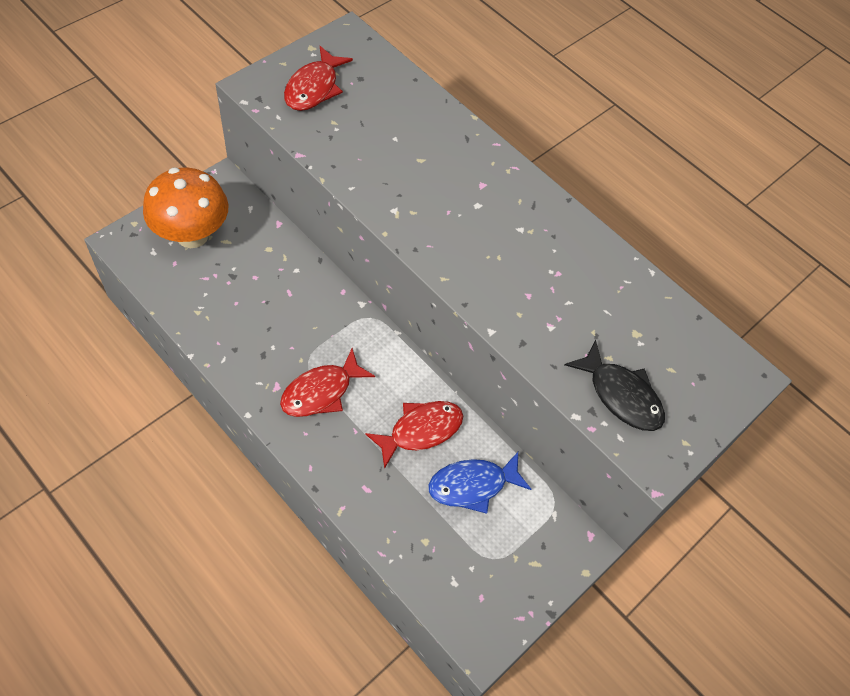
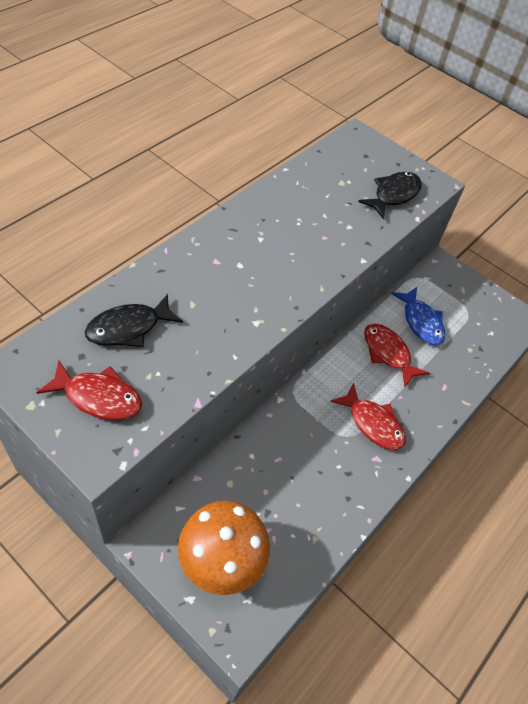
camera: 95 degrees left, 5 degrees down
(391, 110) = (128, 328): none -> black fish

